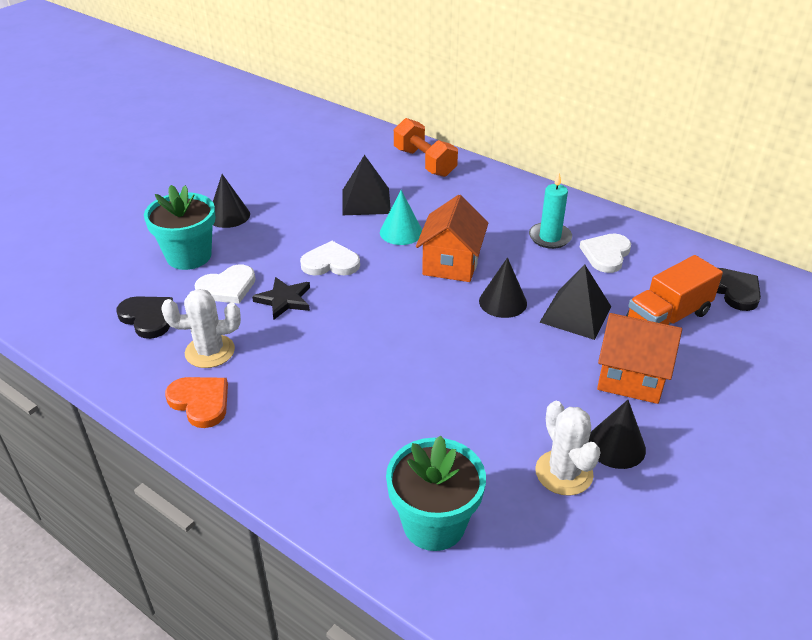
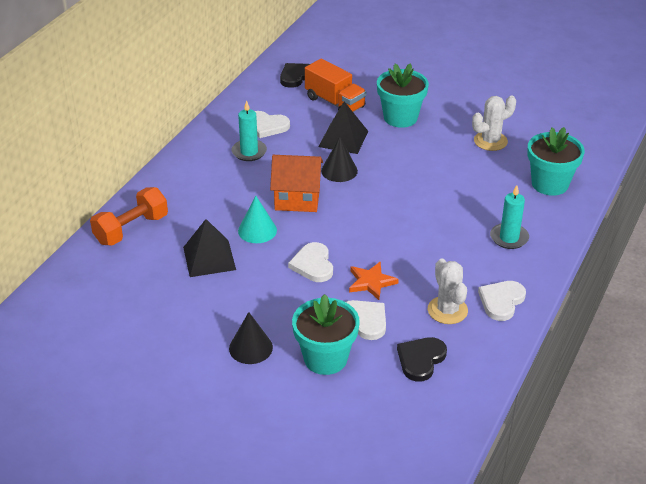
camera: 100 degrees left, 0 degrees up
(200, 402) = (501, 301): orange heart -> white heart
(284, 300) = (371, 282): black star -> orange star
(318, 439) = (509, 238): none -> turquoise candle
(616, 446) = (461, 123): black cone -> none
(631, 377) = (400, 117): orange house -> turquoise flower pot

